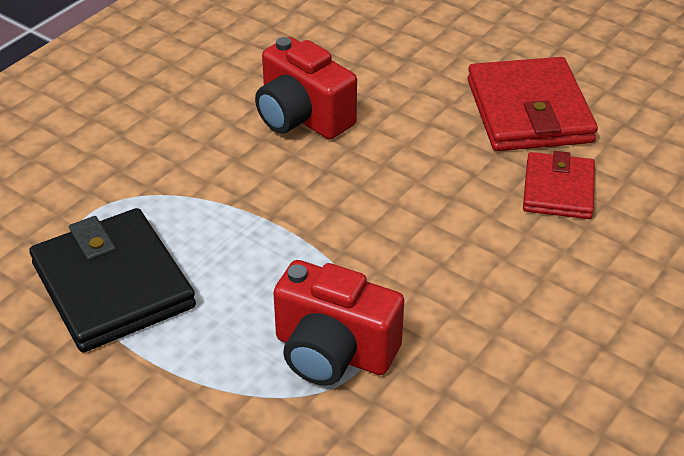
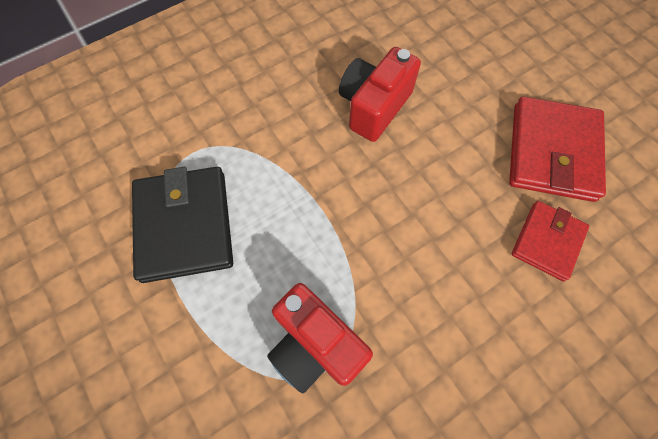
camera: 20 degrees right, 25 degrees up
(302, 117) = (374, 106): red camera -> red camera turned 60 degrees clockwise

